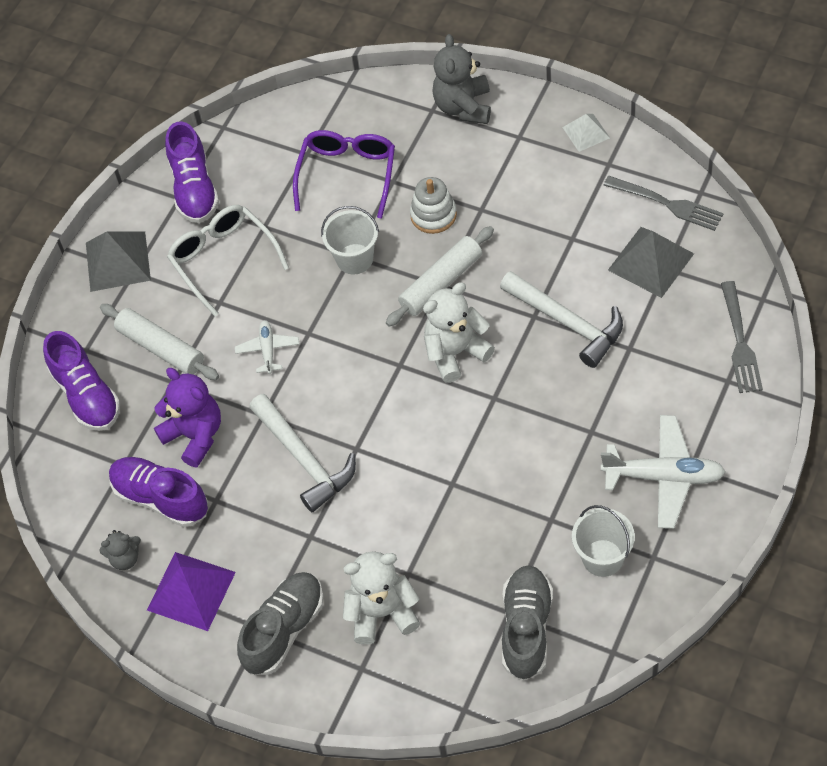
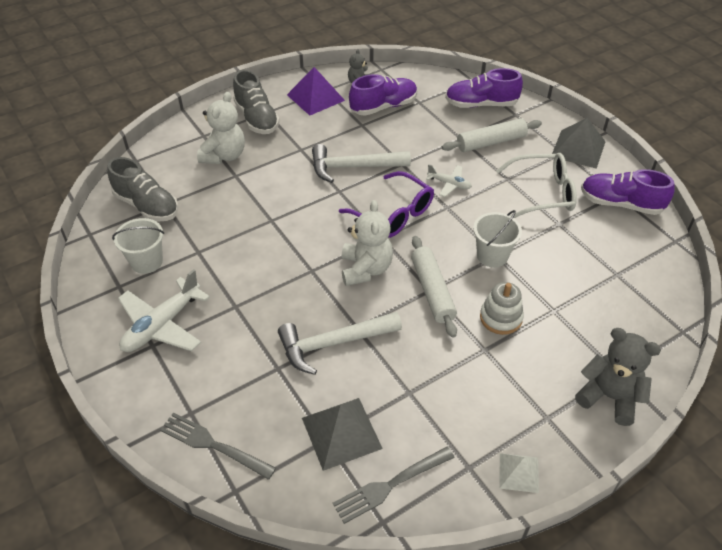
camera: 115 degrees right, 10 degrees down
(195, 435) = (413, 133): purple teddy bear -> none
(347, 175) = (578, 287): purple glasses -> purple glasses (393, 213)

